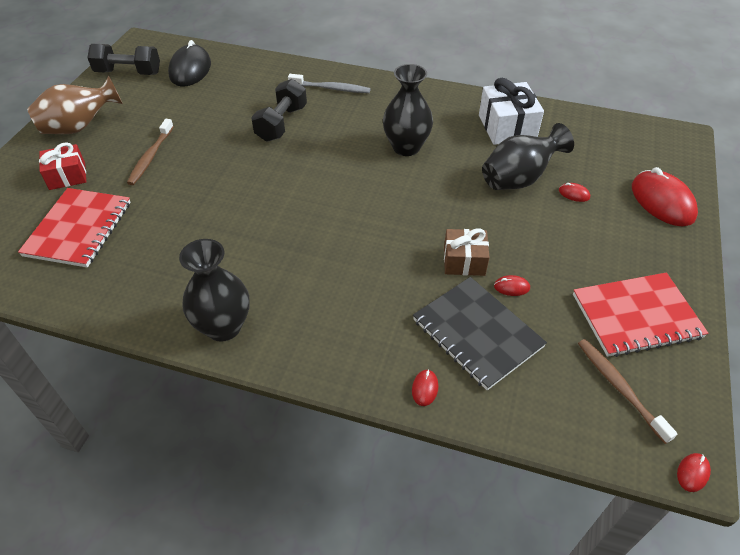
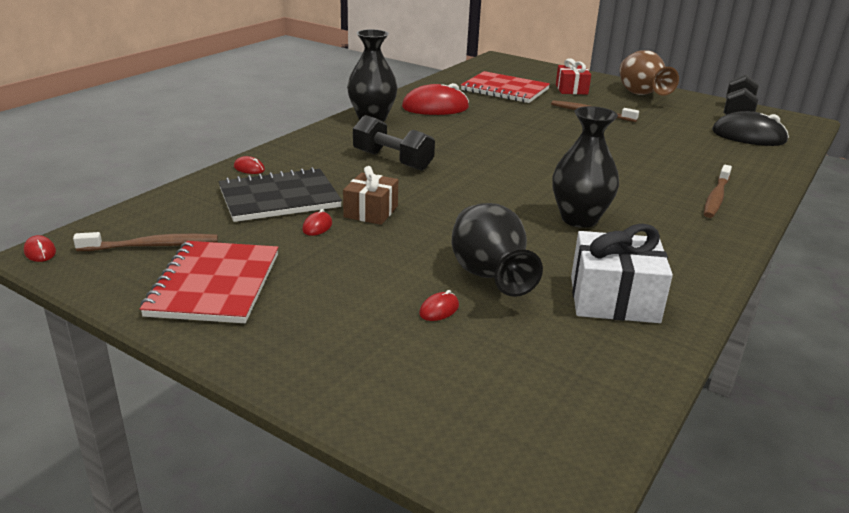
camera: 105 degrees right, 20 degrees down
(281, 123) = (639, 164): black dumbbell -> black dumbbell (392, 160)
(331, 88) = (716, 197): grey toothbrush -> brown toothbrush
(662, 201) = (380, 386): red mouse -> red mouse (435, 107)

